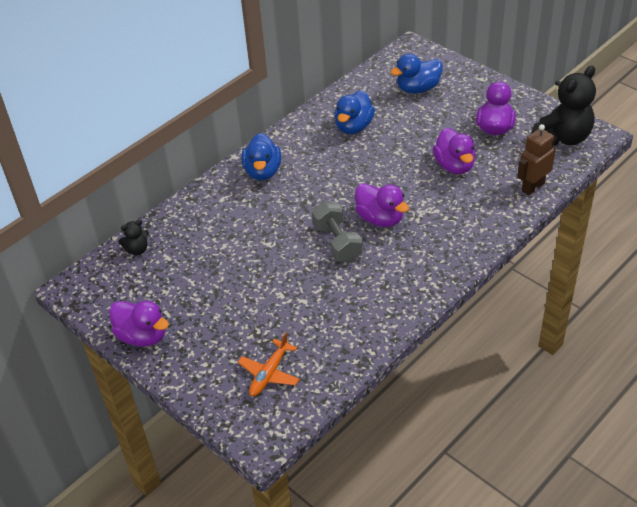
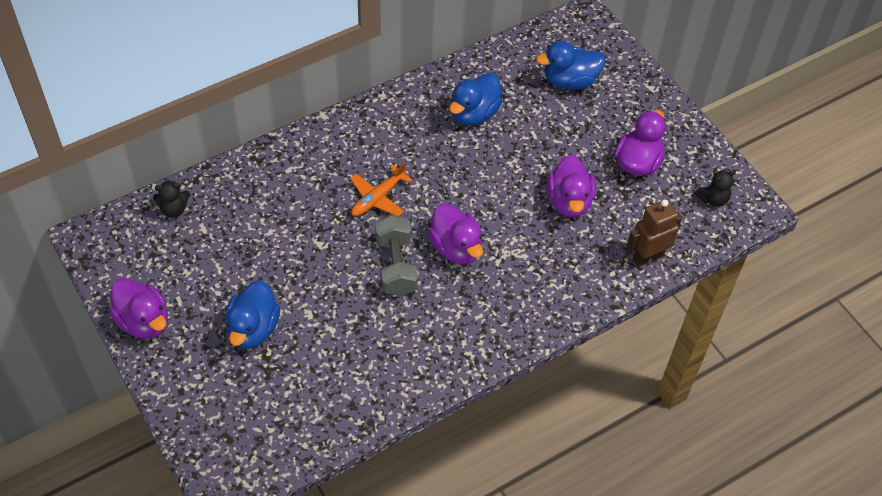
camera: 10 degrees right, 10 degrees up
(263, 171) = (347, 145): blue duck -> blue duck (253, 329)
(269, 373) = (262, 409): orange plane -> orange plane (378, 198)
(563, 137) = (713, 199): black teddy bear -> black teddy bear, size x0.47

